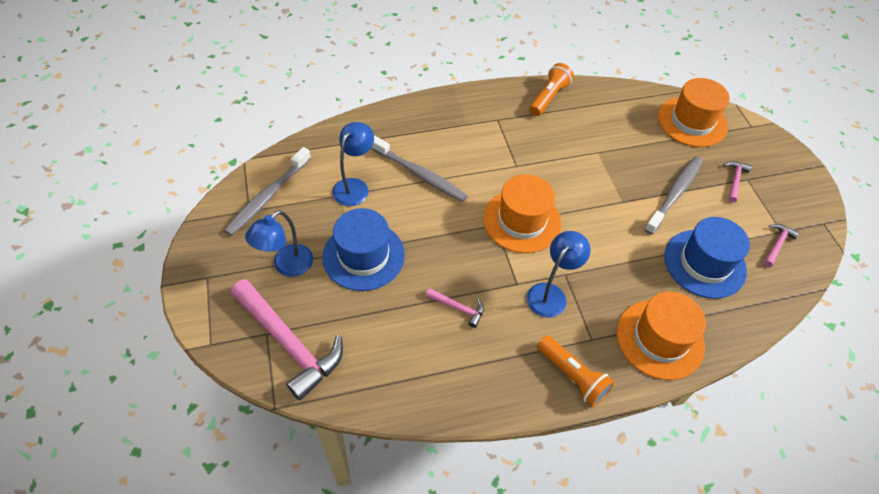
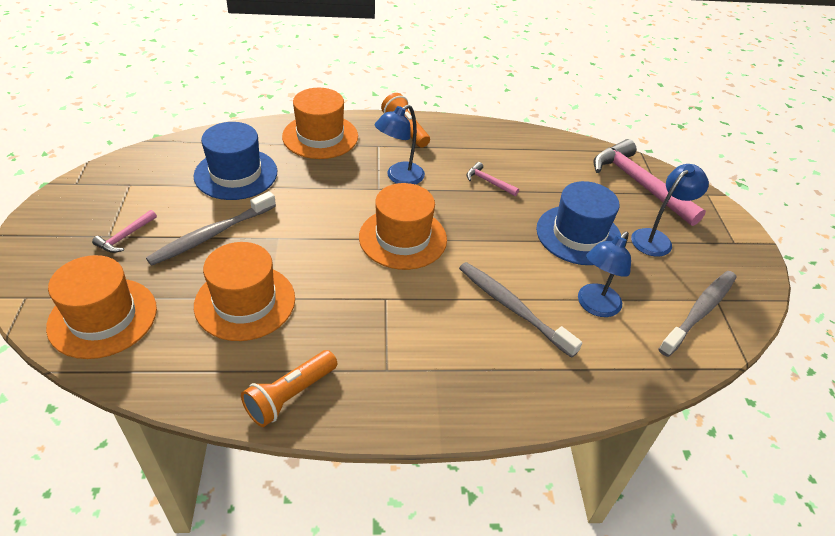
camera: 170 degrees left, 10 degrees down
(611, 146) = (245, 302): none -> orange hat
(777, 244) = (147, 175): pink hammer -> none

